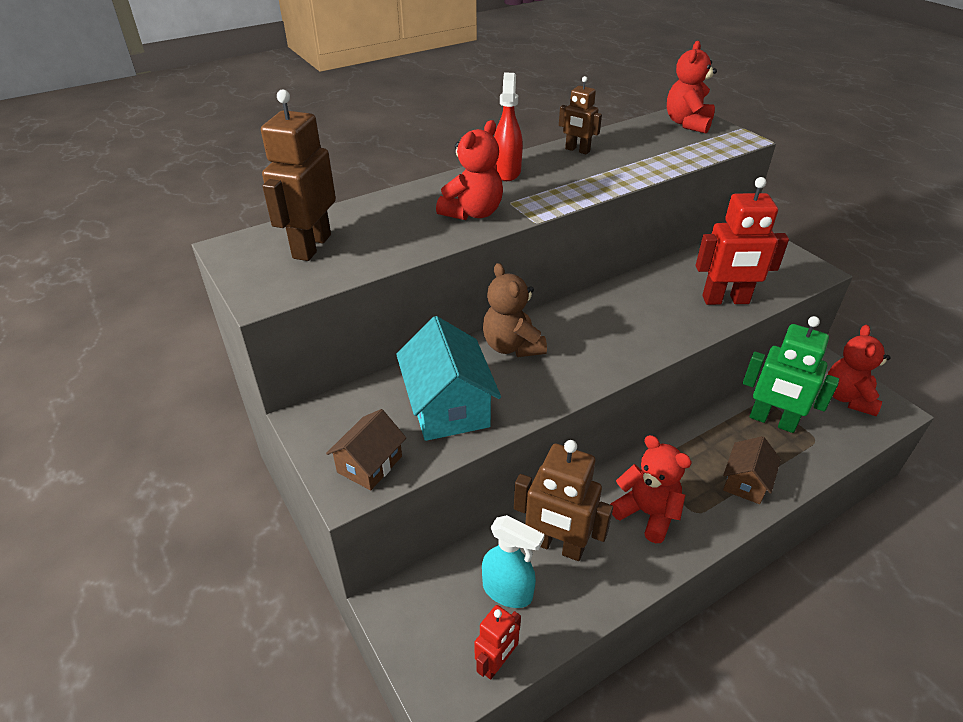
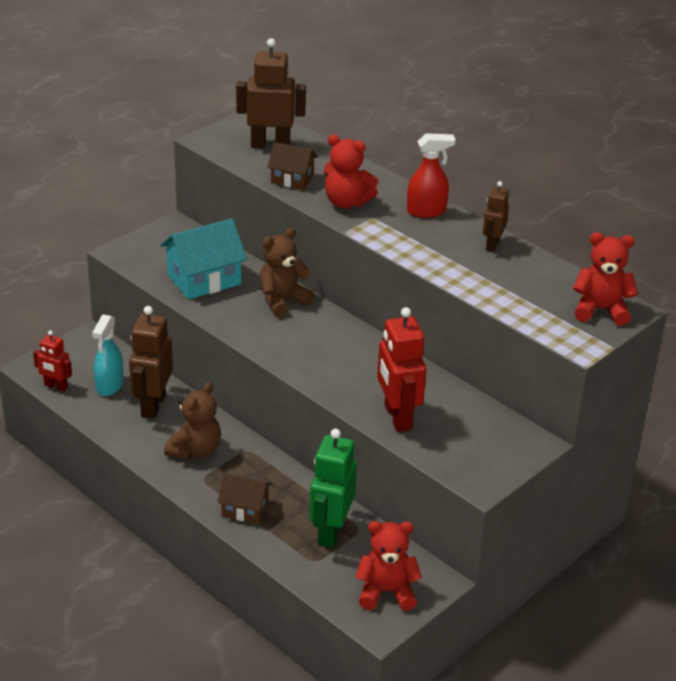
camera: 75 degrees right, 5 degrees down
(369, 464) = (141, 256): brown house -> brown house (292, 179)
(647, 513) = (195, 450): red teddy bear -> brown teddy bear

